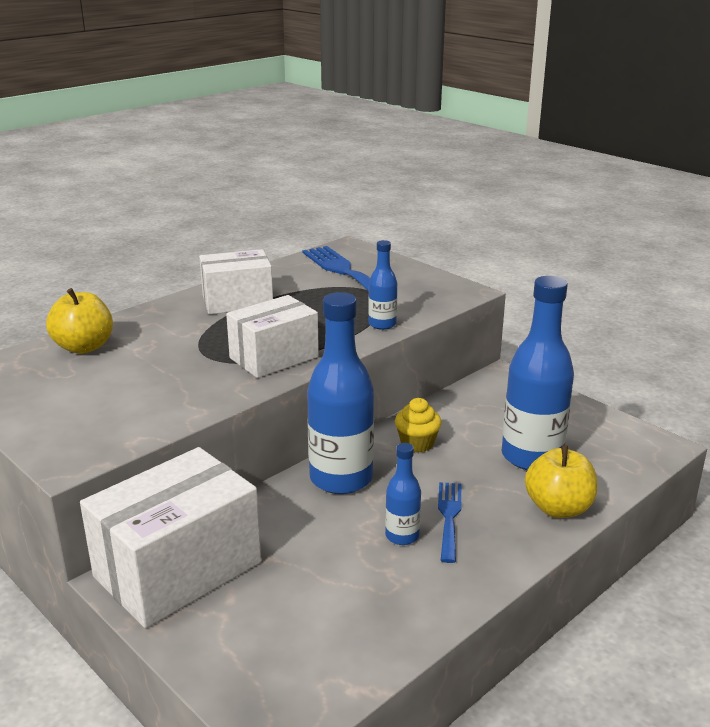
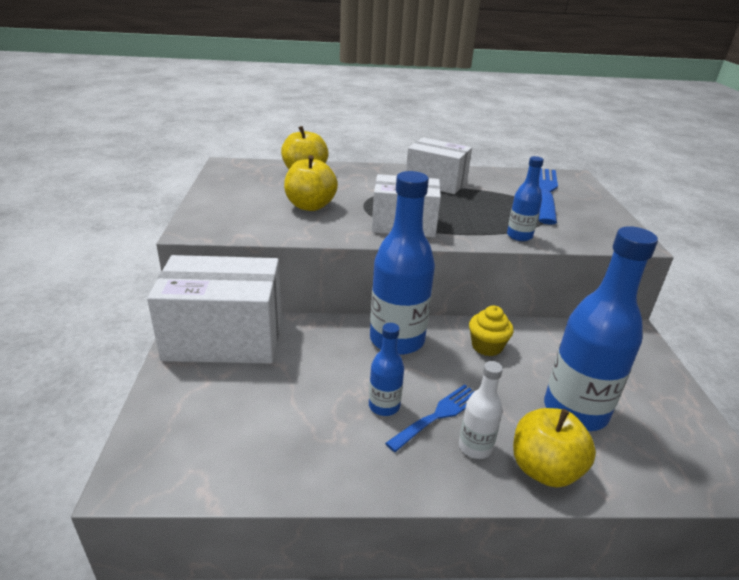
camera: 40 degrees right, 5 degrees up
(153, 379) = (310, 206): none -> yellow apple
(501, 523) = (475, 447): none -> white bottle

